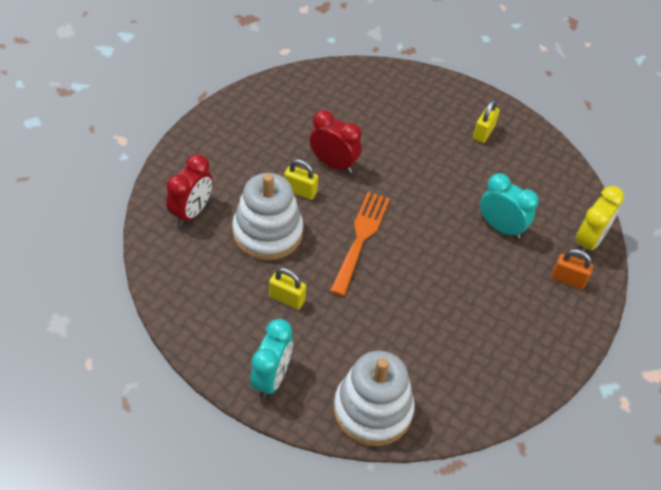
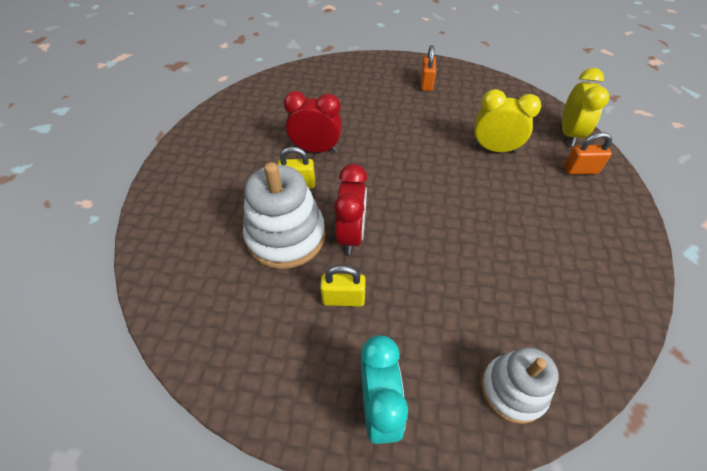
camera: 20 degrees left, 0 degrees up
(191, 212) = (193, 247): red clock -> red clock (351, 235)
(360, 238) = (381, 205): orange fork -> none
(372, 410) = (513, 390): white stacking toy -> white stacking toy, size x0.64
(483, 132) = (426, 84): yellow padlock -> orange padlock
(501, 227) = (494, 149): turquoise clock -> yellow clock

